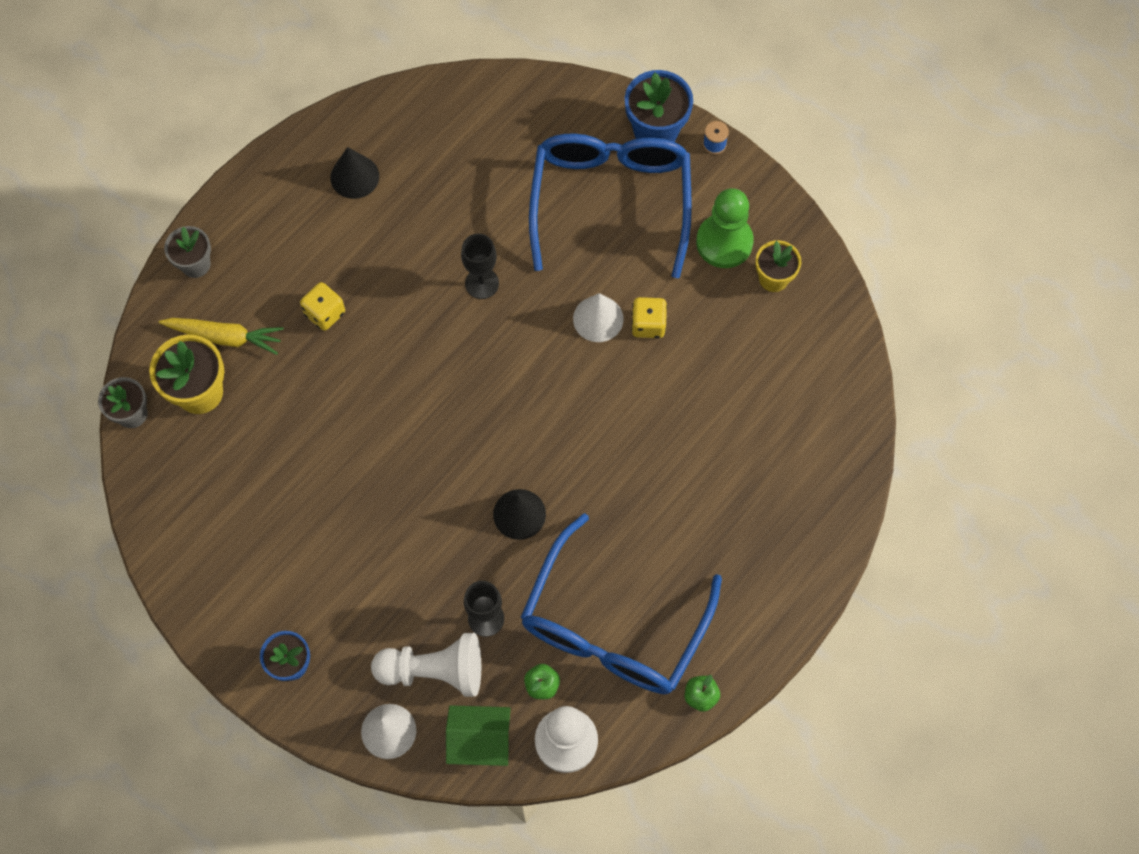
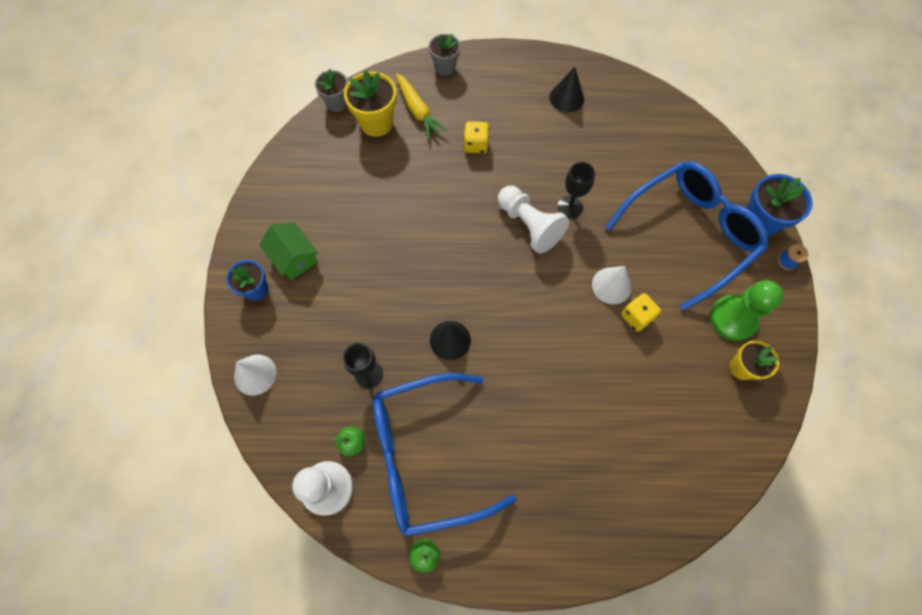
camera: 50 degrees right, 0 degrees up
(434, 670) = (312, 370): white pawn -> white pawn (529, 225)
(479, 740) = (288, 433): green house -> green house (294, 257)

